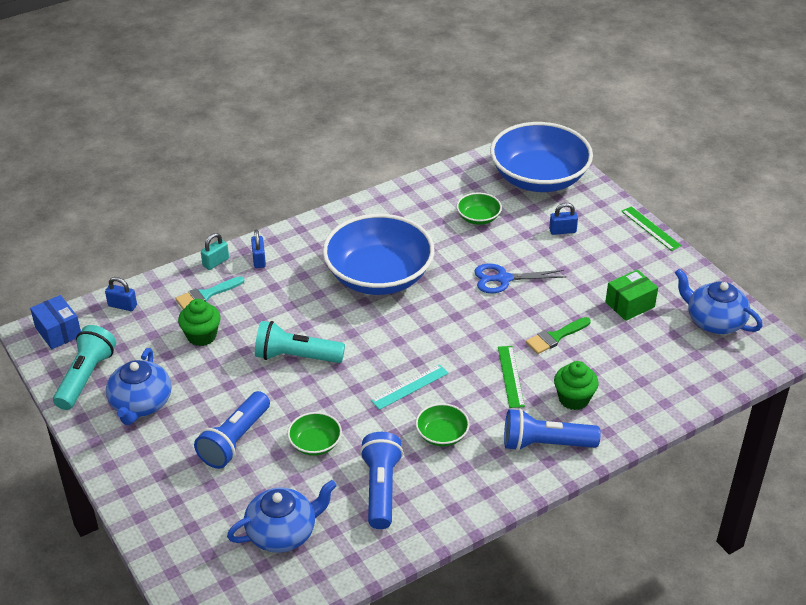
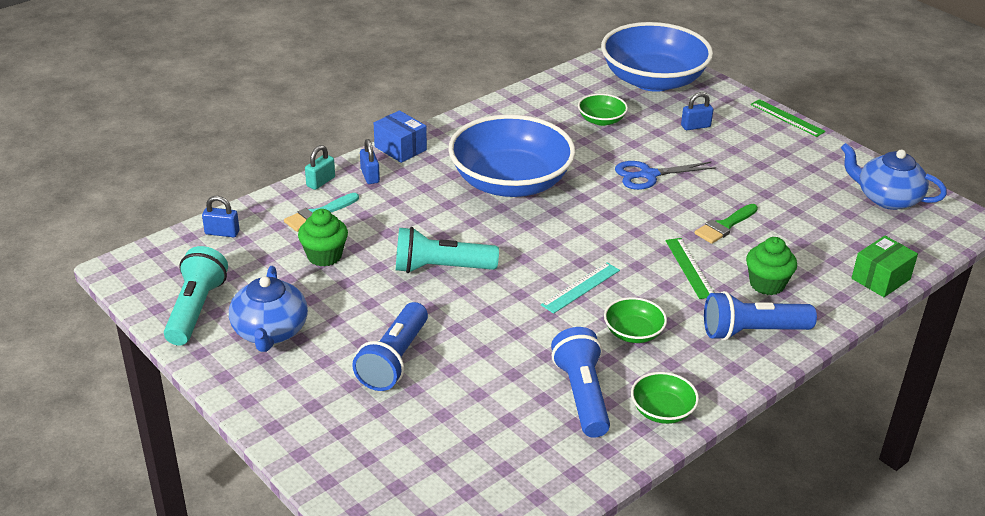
camera: 10 degrees left, 5 degrees down
(58, 332) = (151, 265): blue box -> blue box (400, 148)
(282, 532) = (480, 453): blue teapot -> none
(315, 443) = (490, 355): green bowl -> green bowl (662, 411)
(630, 305) = (792, 189): green box -> green box (881, 279)

